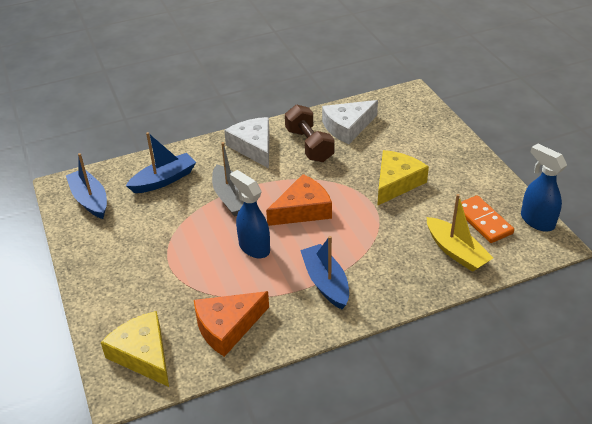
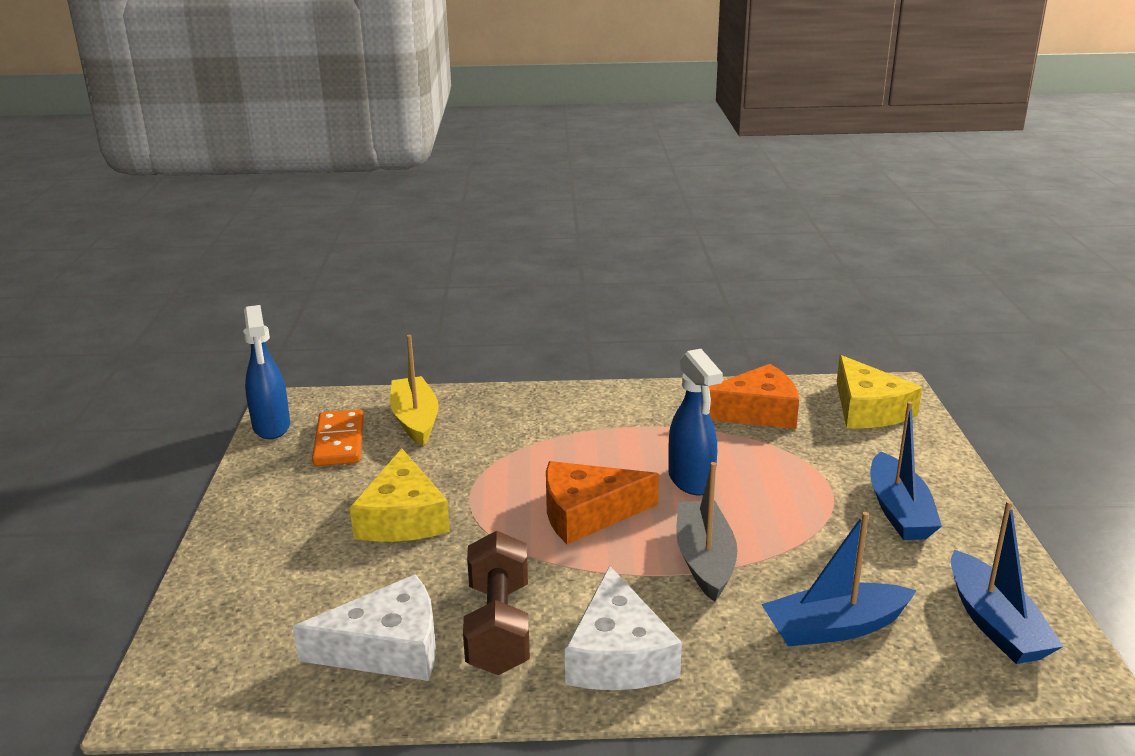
camera: 160 degrees left, 15 degrees down
(325, 282) = (610, 425): blue boat -> blue boat (899, 511)
(396, 183) = (402, 517): yellow cheese -> yellow cheese turned 60 degrees counterclockwise

